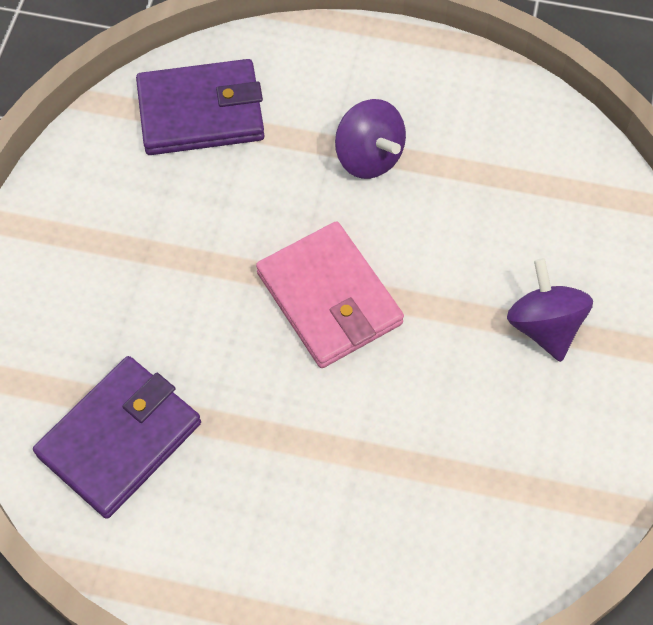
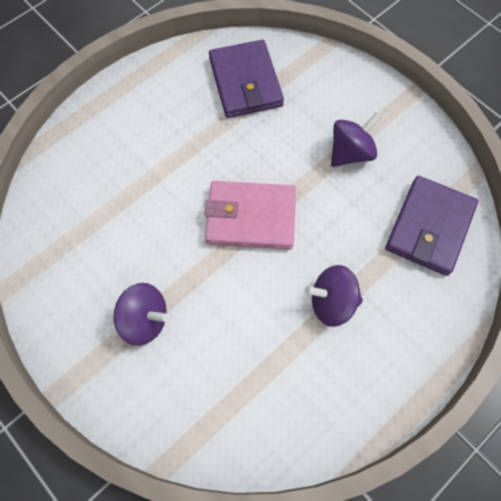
camera: 125 degrees right, 5 degrees up
(151, 242) = (350, 153): none -> purple spinning top

